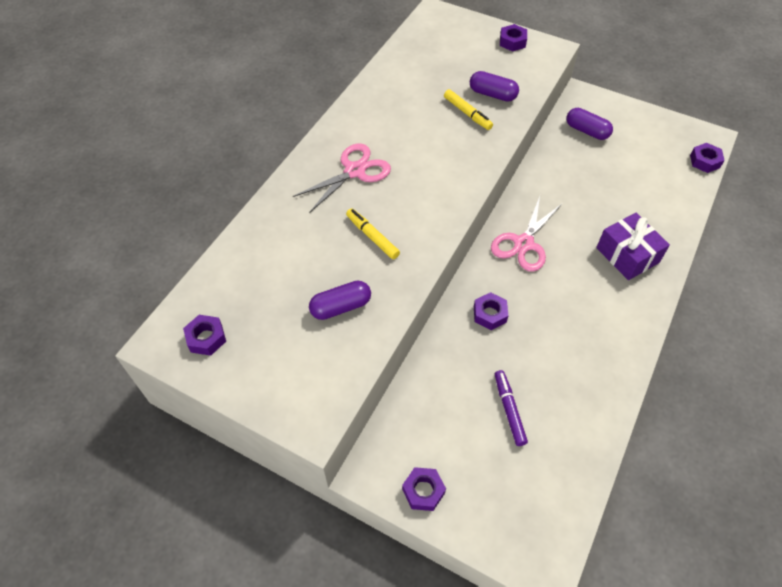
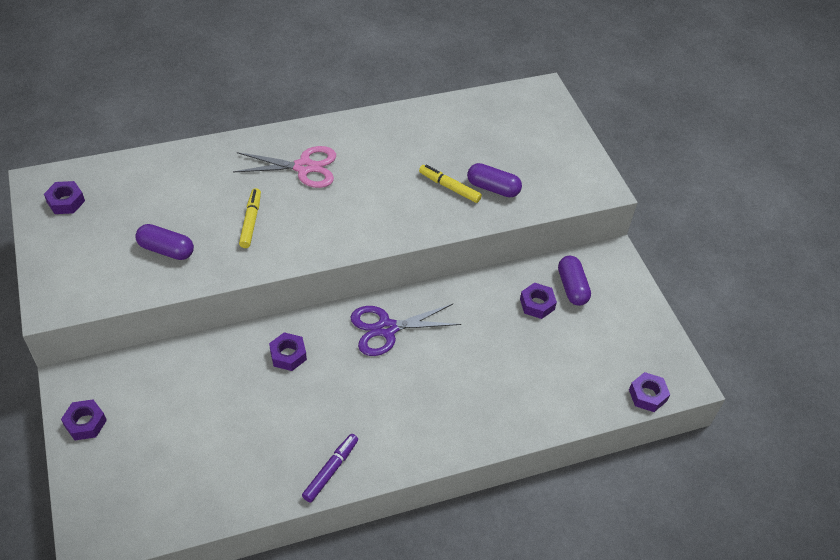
camera: 40 degrees right, 5 degrees down
(467, 113) = (450, 187): yellow marker -> yellow marker turned 120 degrees clockwise
(492, 94) = (493, 188): purple capsule -> purple capsule turned 45 degrees counterclockwise
(509, 410) = (208, 428): purple marker -> purple marker (330, 470)
(512, 42) = (575, 159): purple nut -> purple nut (537, 304)
(524, 243) = (387, 329): pink scissors -> purple scissors
(627, 255) = (458, 407): purple gift -> none

